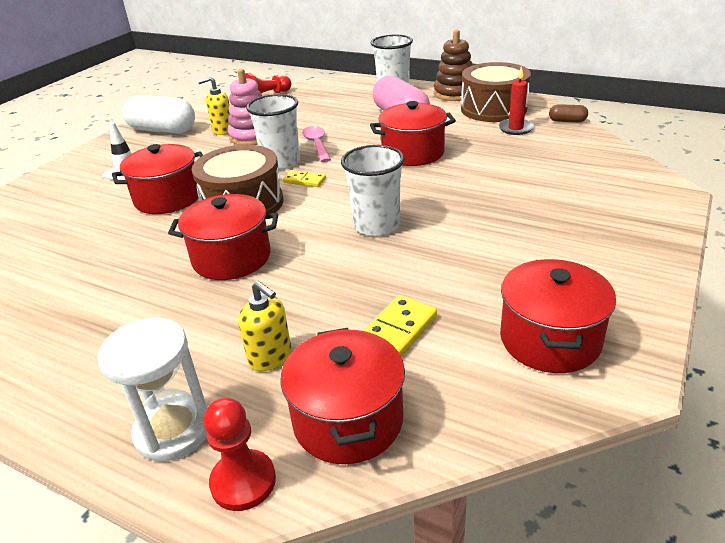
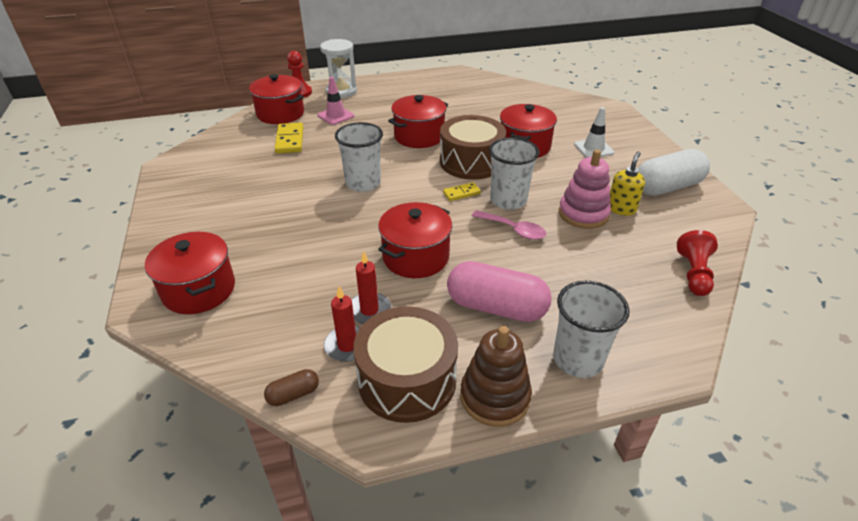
camera: 135 degrees right, 5 degrees up
(270, 357) = (335, 116): yellow soap dispenser -> pink traffic cone
(483, 138) = (369, 310): none -> red candle
(550, 339) = (210, 165): red pot -> red pot (199, 290)

